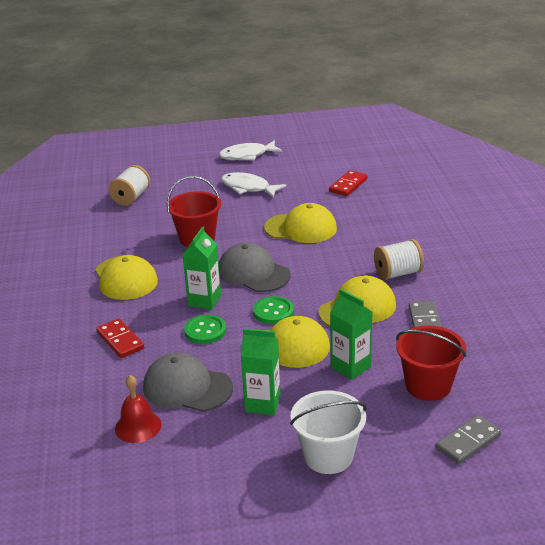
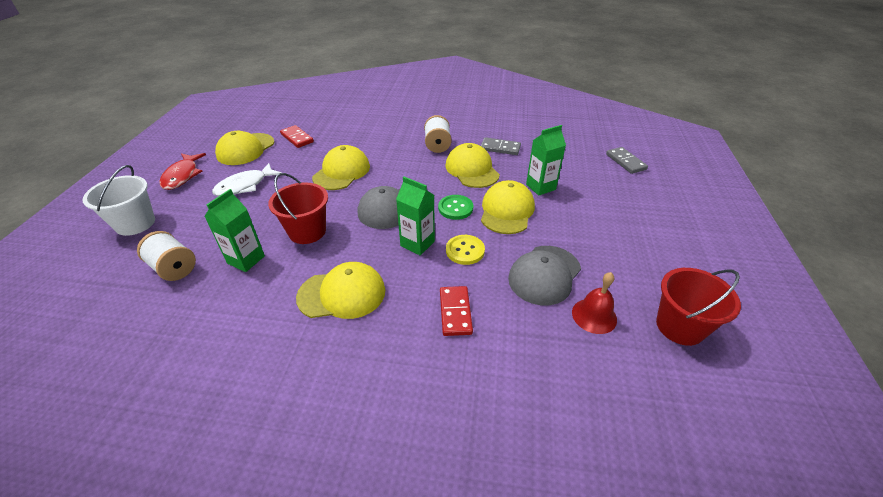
camera: 75 degrees left, 10 degrees up
(120, 340) = (455, 312): red domino -> red domino turned 75 degrees counterclockwise
(205, 331) = (465, 251): green button -> yellow button
(247, 155) = (182, 176): white fish -> red fish
(263, 403) = (574, 235): green carton -> green carton (246, 260)
(308, 167) = (245, 149): none -> yellow cap
(328, 456) = (637, 216): white bucket -> white bucket (135, 223)
(428, 385) = (569, 162): red bucket -> red bucket (680, 326)

